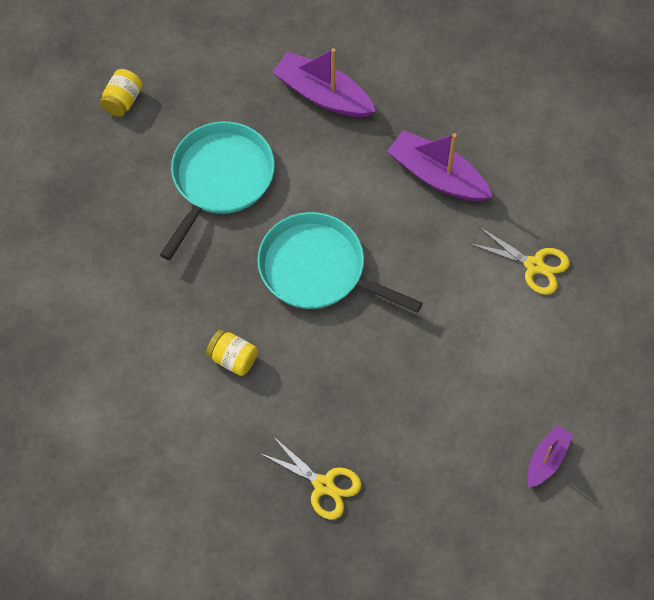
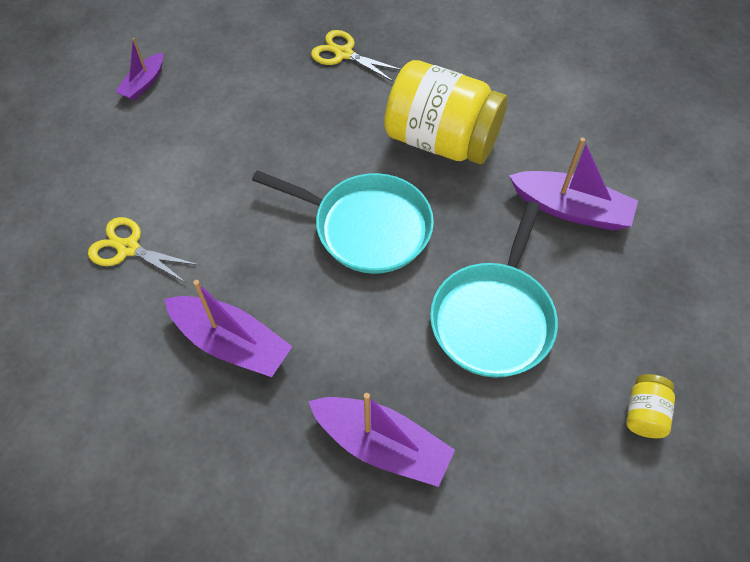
camera: 175 degrees right, 5 degrees down
(125, 272) = (571, 209): none -> purple boat
(233, 359) = (441, 140): yellow jar -> yellow jar, size x2.37

